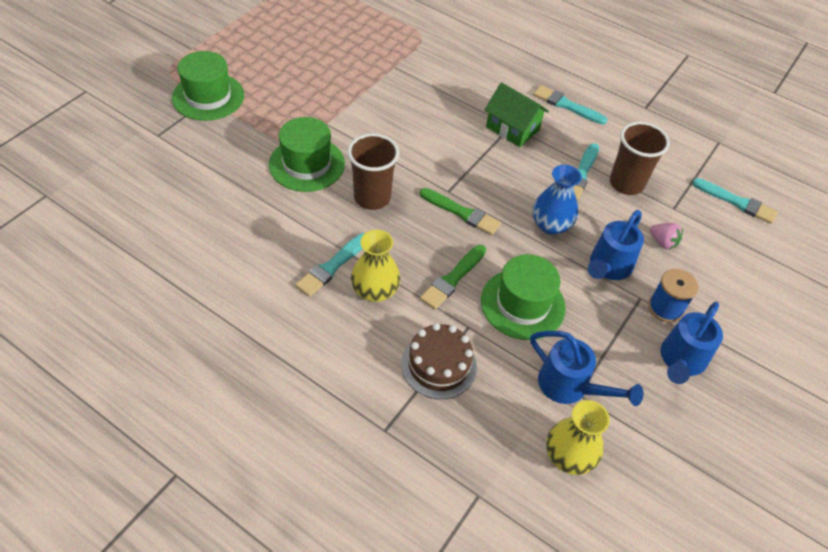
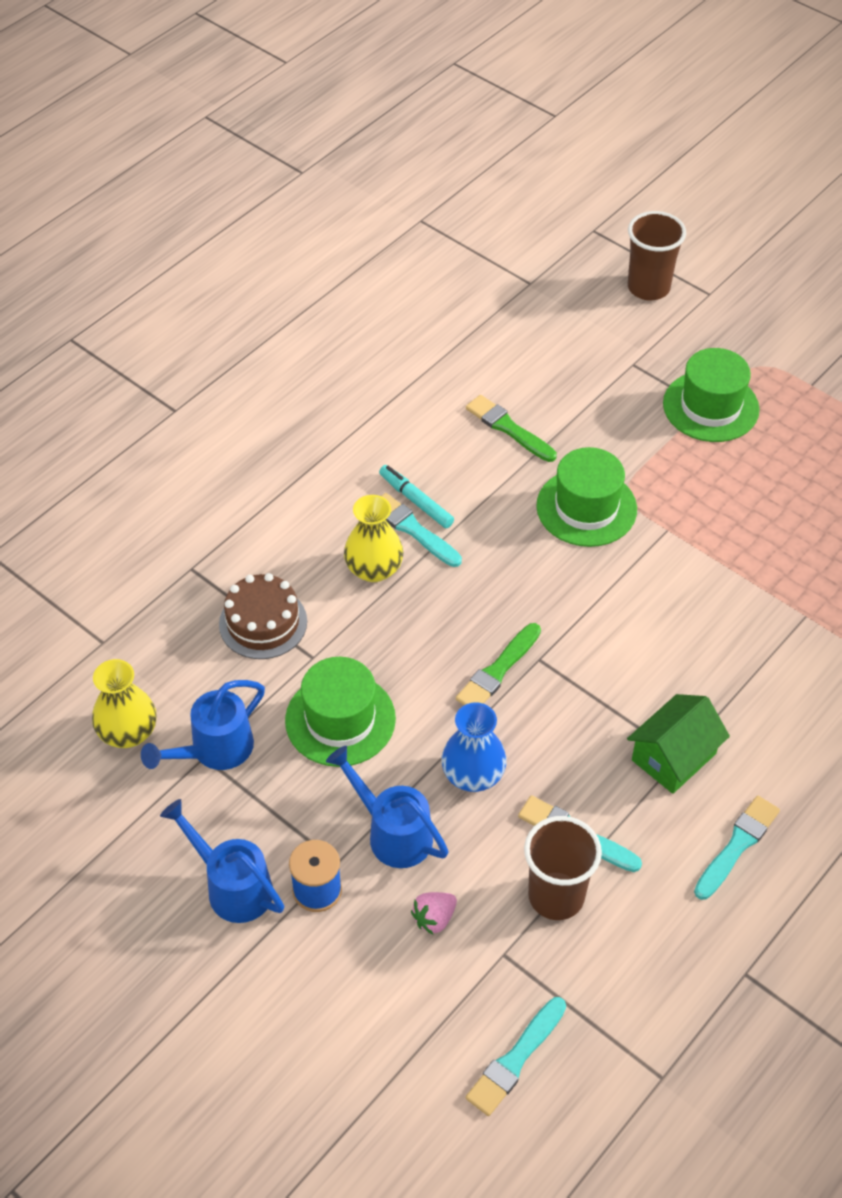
camera: 100 degrees right, 0 degrees up
(301, 266) = (416, 501): none -> turquoise marker
(372, 197) = (526, 573): brown cup -> brown cup (648, 288)
(453, 279) = (386, 649): green brush -> green brush (508, 428)

